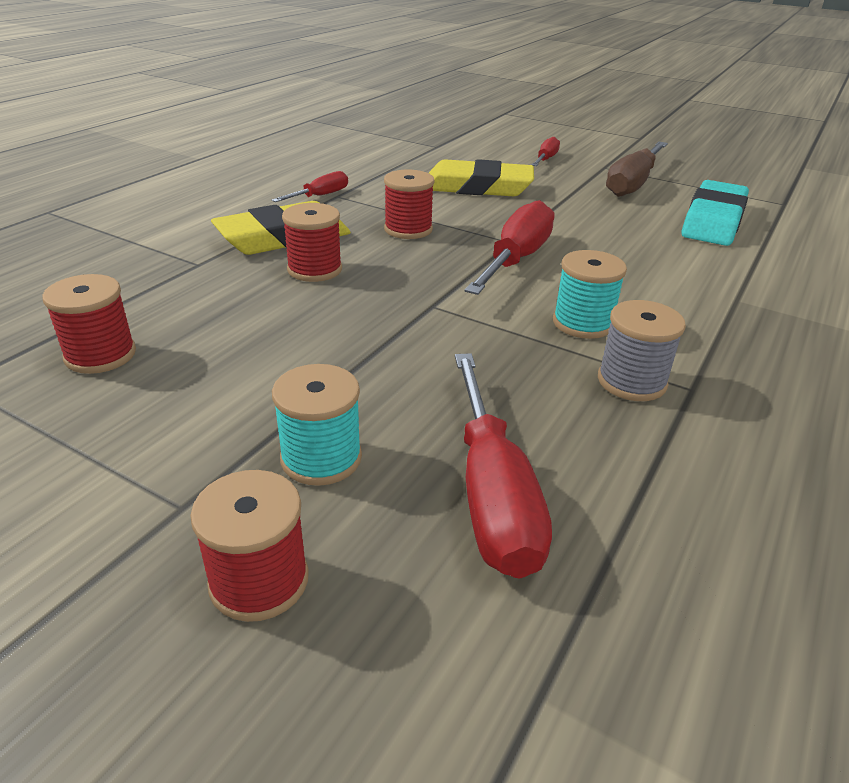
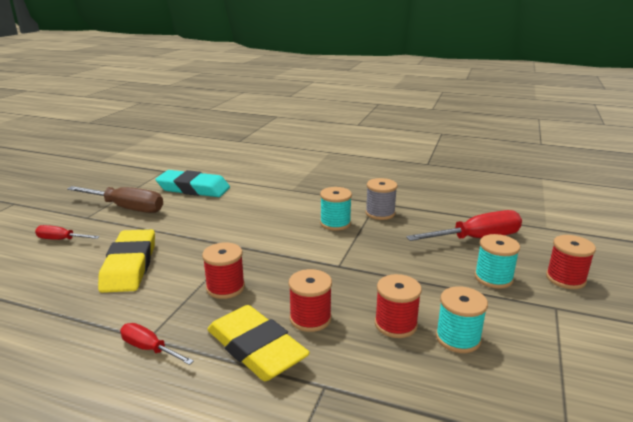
camera: 100 degrees left, 10 degrees down
(100, 355) = (481, 386): red spool -> red spool (395, 324)
(195, 364) = (458, 338): none -> turquoise spool
(515, 260) = (266, 243): red screwdriver -> none

